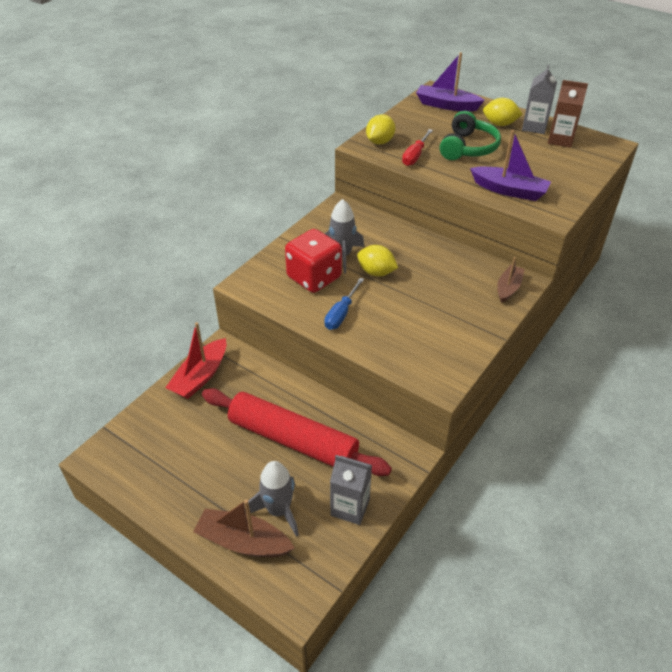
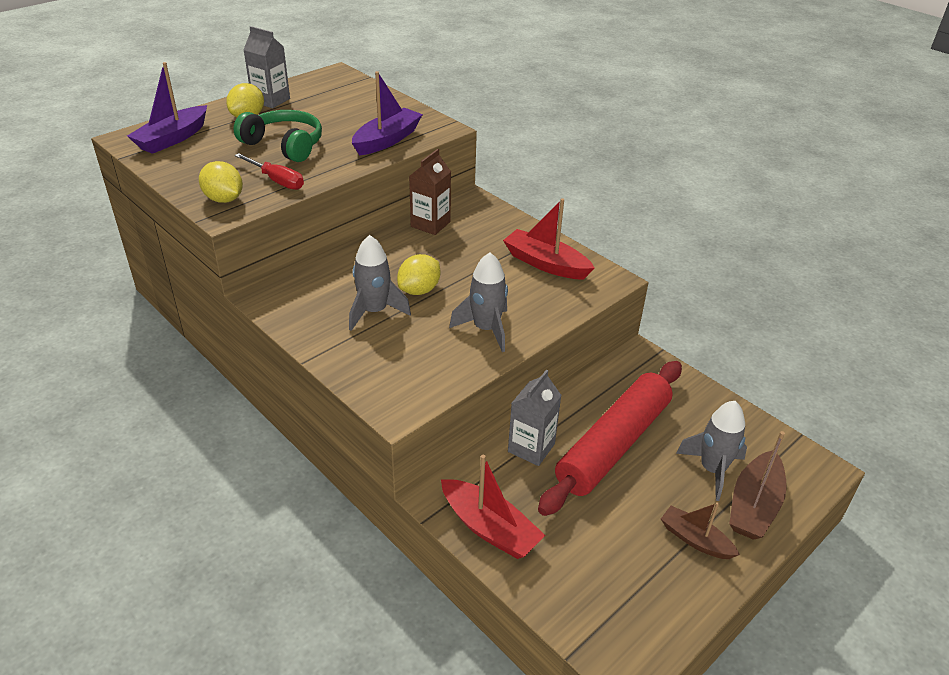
camera: 80 degrees left, 5 degrees down
(314, 278) = (409, 341): red dice -> none
(341, 314) = (486, 329): blue screwdriver -> grey rocket
(350, 507) = (706, 412): grey carton -> grey carton (531, 448)
(445, 338) = (545, 264): none -> red boat
(508, 288) = (480, 210): brown boat -> brown boat (695, 540)
(560, 140) = (308, 94): brown carton -> brown carton (430, 224)

